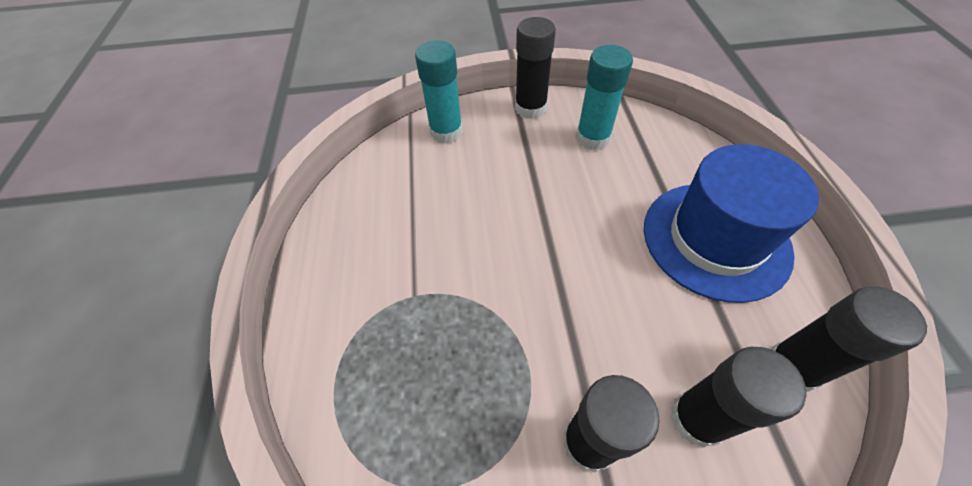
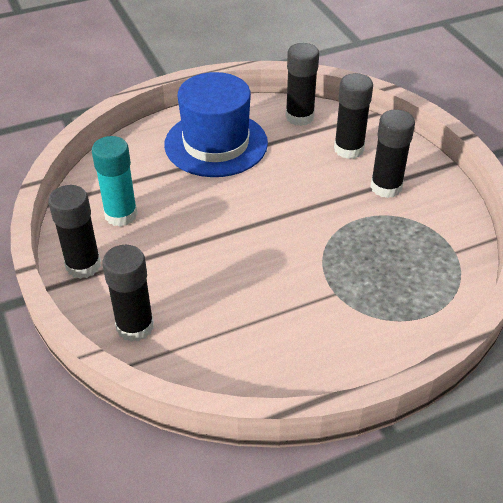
camera: 110 degrees left, 10 degrees down
(446, 131) = (135, 326): turquoise glue stick -> black glue stick

